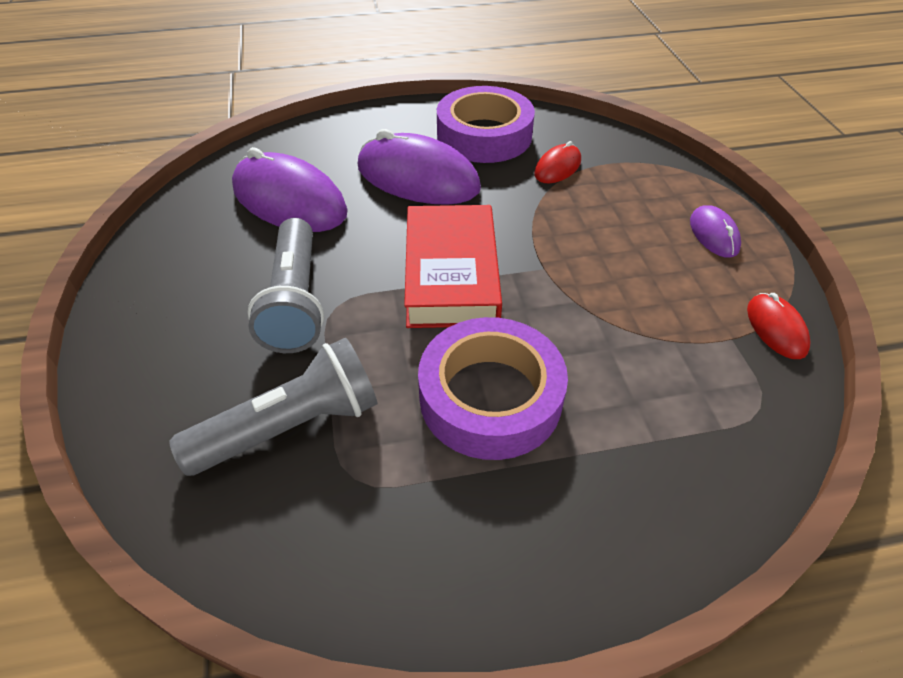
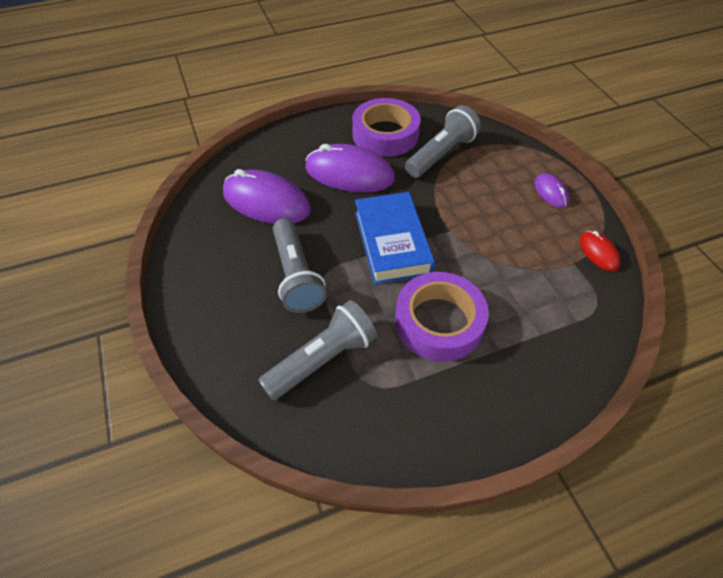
camera: 10 degrees left, 5 degrees up
(451, 274) = (392, 242): red book -> blue book
(557, 167) = (441, 154): red mouse -> grey flashlight

